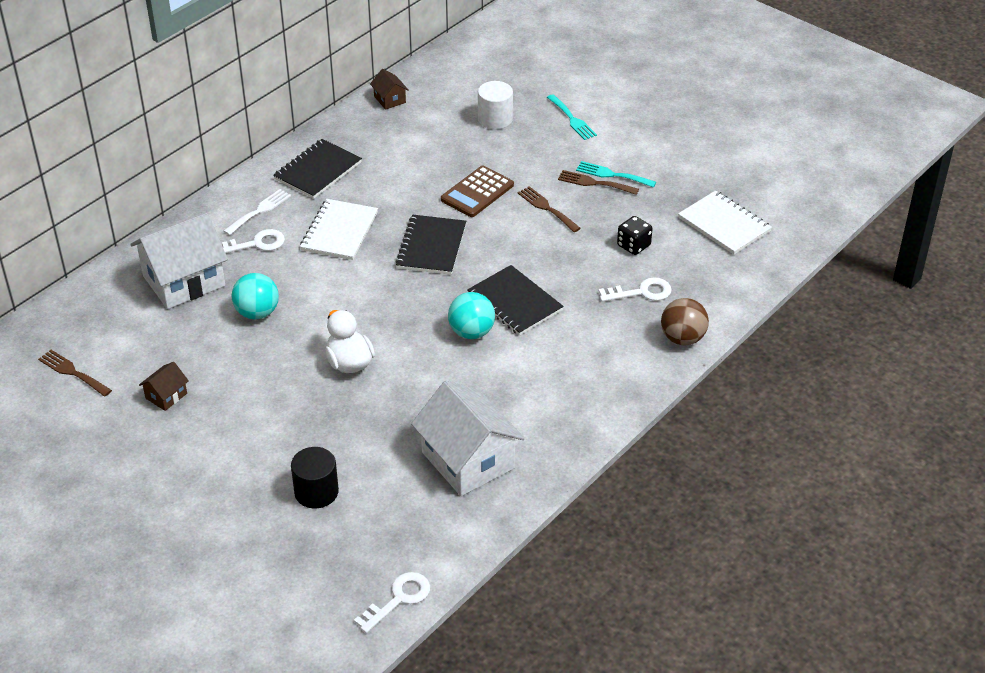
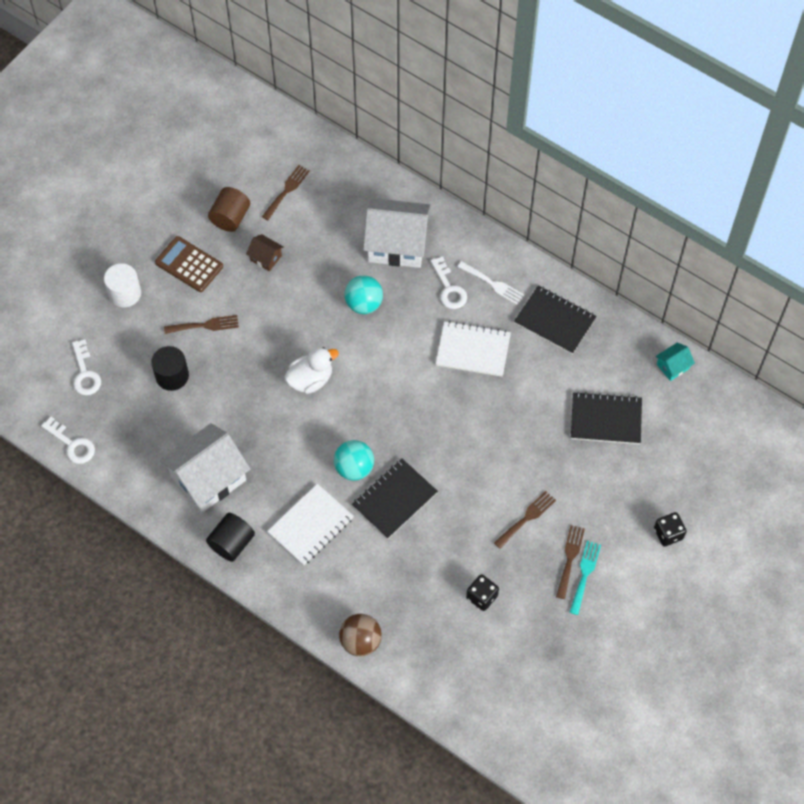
camera: 85 degrees right, 20 degrees up
(94, 427) = (230, 217): none -> brown cylinder
(184, 281) = (397, 244): white house -> white house turned 45 degrees counterclockwise
(249, 457) = (205, 325): none -> brown fork
(390, 99) = (672, 366): brown house -> turquoise house
(431, 247) = (461, 425): black notebook -> black notebook (606, 419)
(477, 192) = (542, 456): brown calculator -> brown calculator (189, 264)
(495, 119) = (657, 463): white cylinder -> white cylinder (125, 293)
(556, 441) = (232, 543): none -> black cylinder
(572, 119) = (668, 534): turquoise fork -> black dice
(641, 292) = (418, 605): white key -> white key (85, 373)
(724, 224) = (522, 679): white notebook -> white notebook (310, 525)

